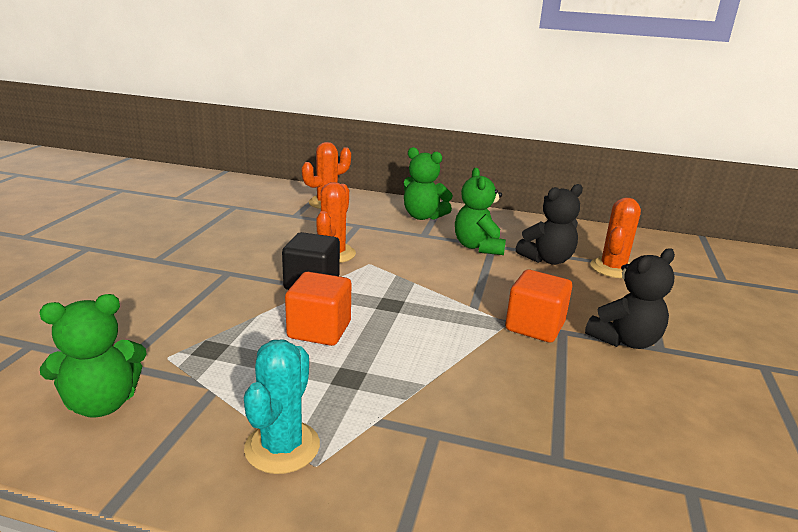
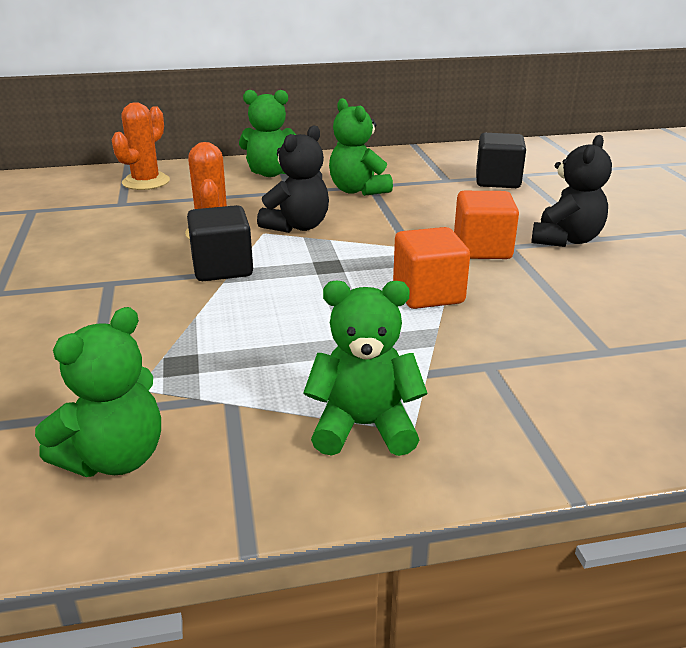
camera: 25 degrees left, 5 degrees up
(282, 447) = (364, 426): turquoise cactus -> green teddy bear
(319, 330) = (282, 311): orange cube -> orange cube (428, 294)
(547, 259) = (434, 187): black teddy bear -> black teddy bear (297, 226)
(612, 268) = (497, 181): orange cactus -> black cube

